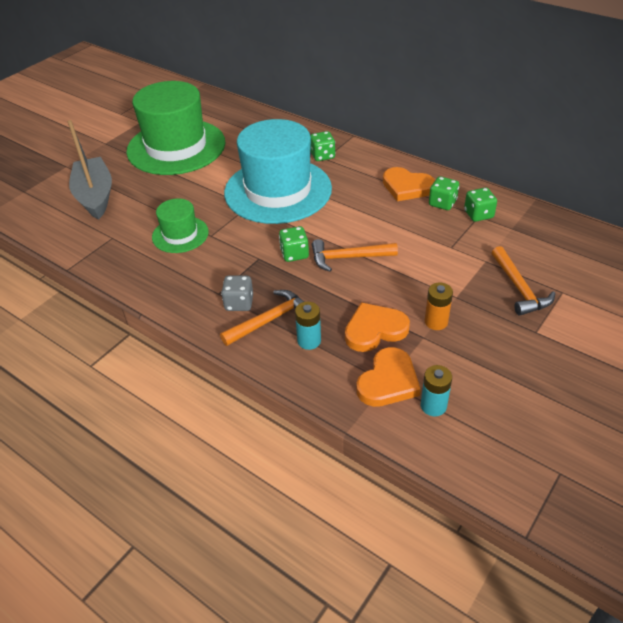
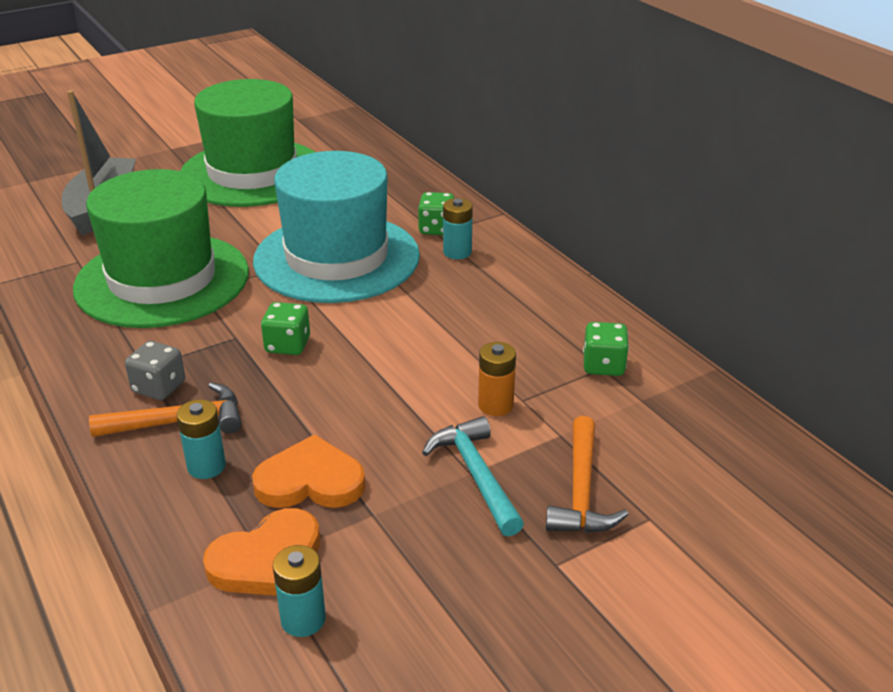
camera: 20 degrees right, 10 degrees down
(180, 234) = (162, 280): green hat -> green hat, size x2.04
(346, 167) = (457, 252): none -> turquoise battery
(348, 258) = (357, 371): orange hammer -> none
(407, 187) = (524, 299): orange heart -> none
(436, 322) = (410, 499): orange battery -> orange battery (495, 405)
(442, 203) = (560, 335): green dice -> none
(460, 297) = (476, 475): none -> turquoise hammer

